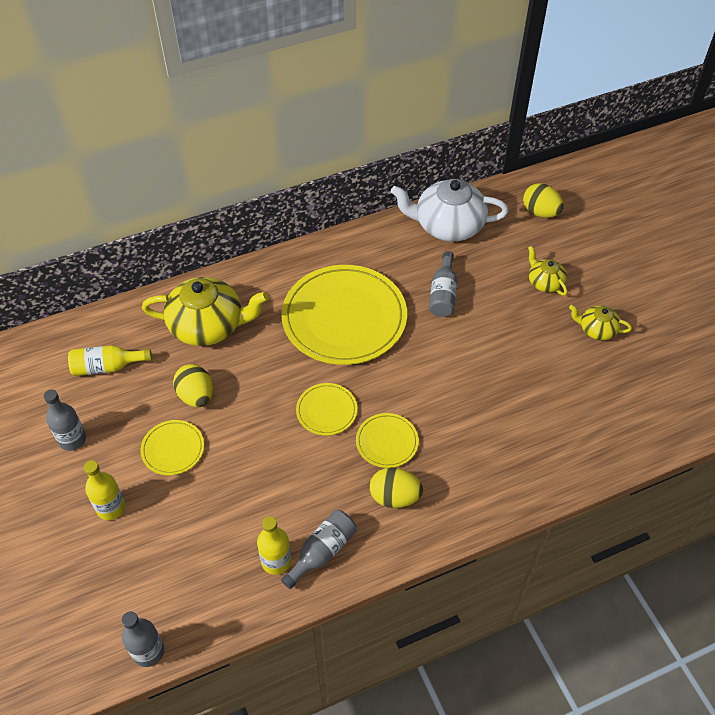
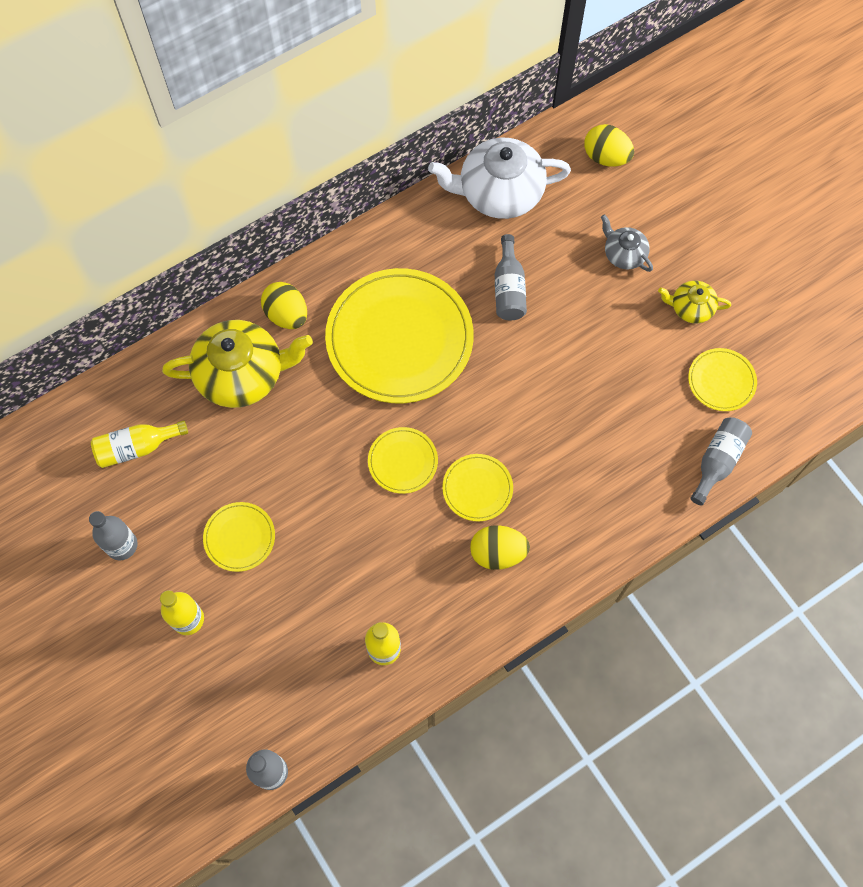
camera: 10 degrees left, 15 degrees up
(196, 396) = (250, 467): yellow egg -> yellow egg (287, 315)
(322, 552) = (431, 630): grey bottle -> grey bottle (717, 462)
(544, 282) = (624, 254): yellow teapot -> grey teapot
(616, 389) = (721, 381): none -> yellow plate

